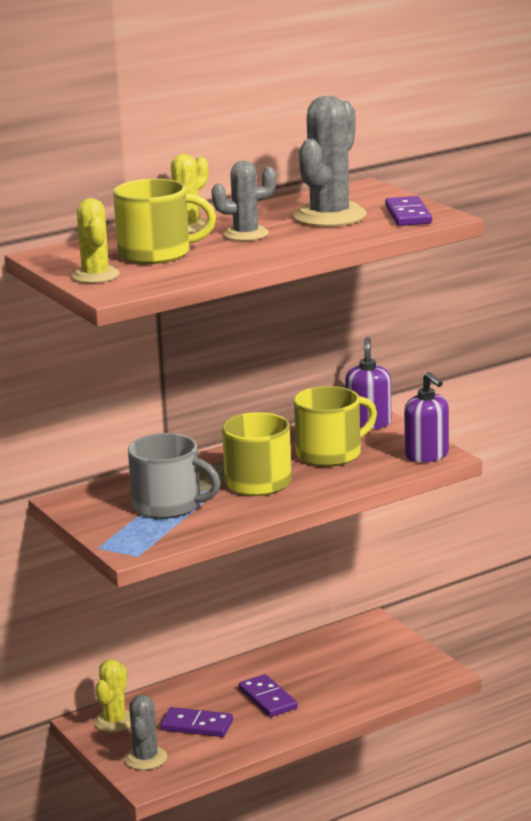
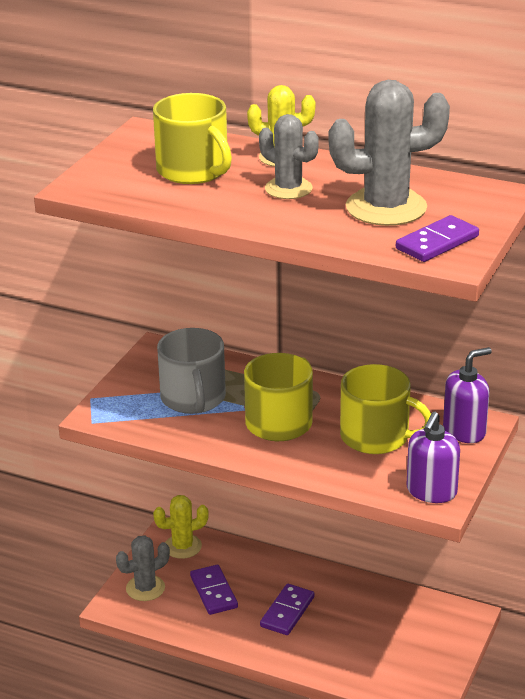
camera: 55 degrees right, 10 degrees up
(95, 276) = (111, 167): yellow cactus -> none

